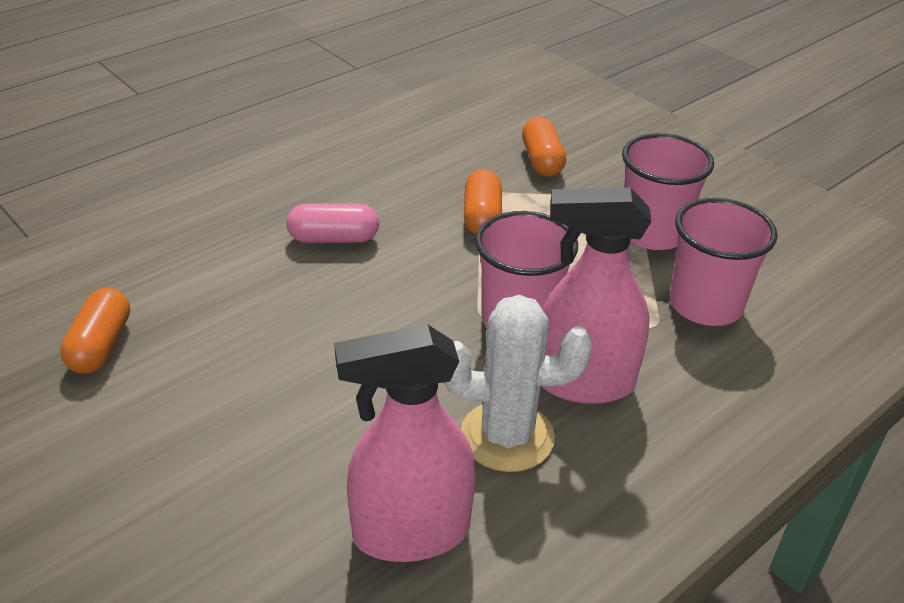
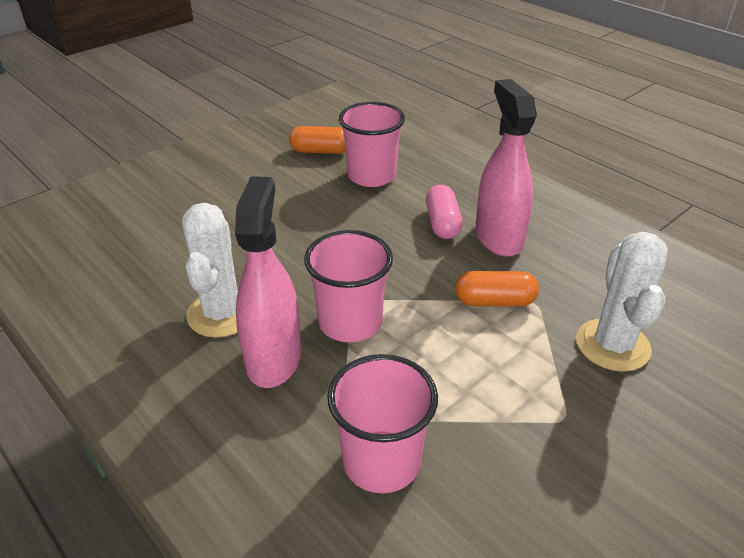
camera: 90 degrees right, 0 degrees up
(410, 532) = (150, 271): pink spray bottle -> pink spray bottle (498, 237)
(542, 161) = (612, 345): orange capsule -> white cactus
(652, 233) = (502, 429): pink cup -> pink cup (371, 176)

